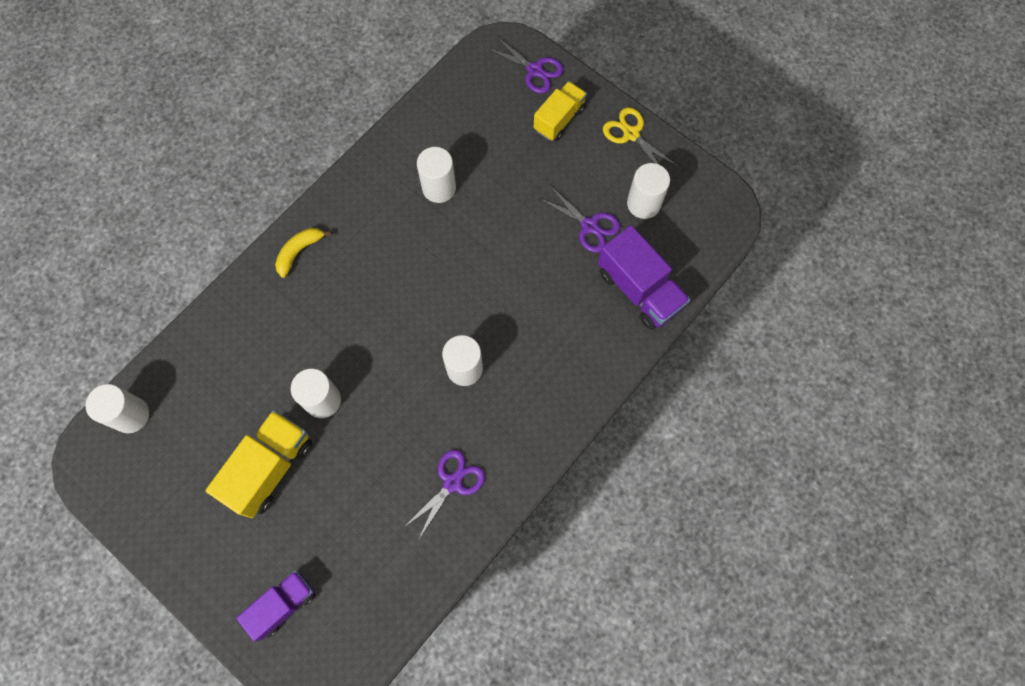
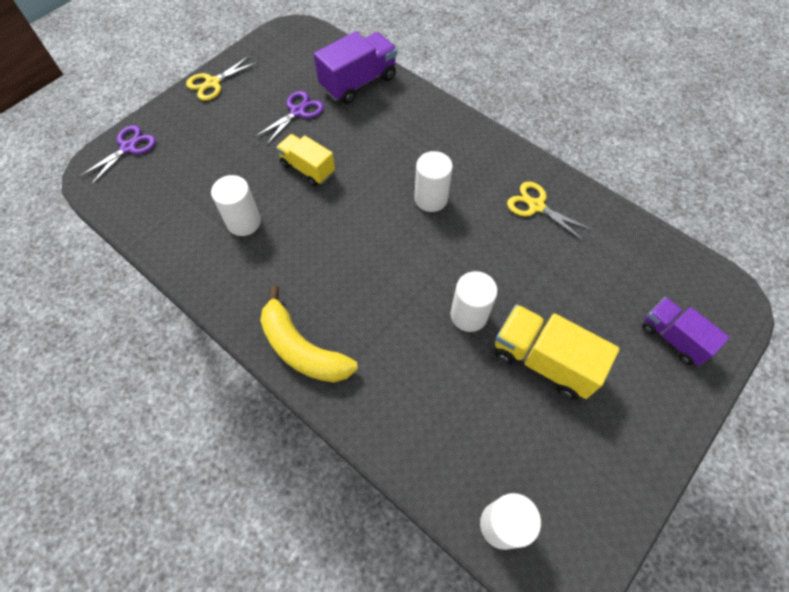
camera: 90 degrees left, 10 degrees down
(299, 252) = (302, 349): yellow banana -> yellow banana, size x1.70
(452, 483) = (536, 206): purple scissors -> yellow scissors
(559, 119) = (186, 130): yellow truck -> yellow truck (307, 168)
(643, 203) = (281, 77): white cylinder -> none

